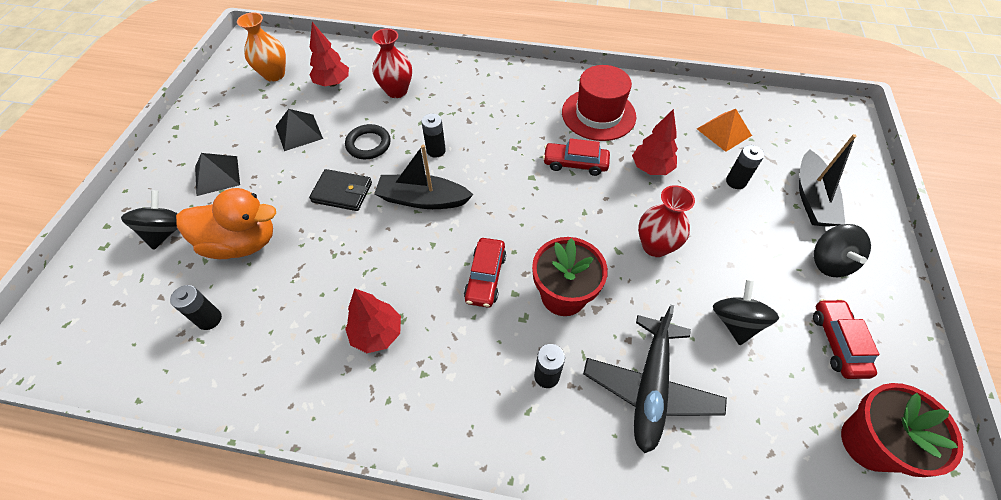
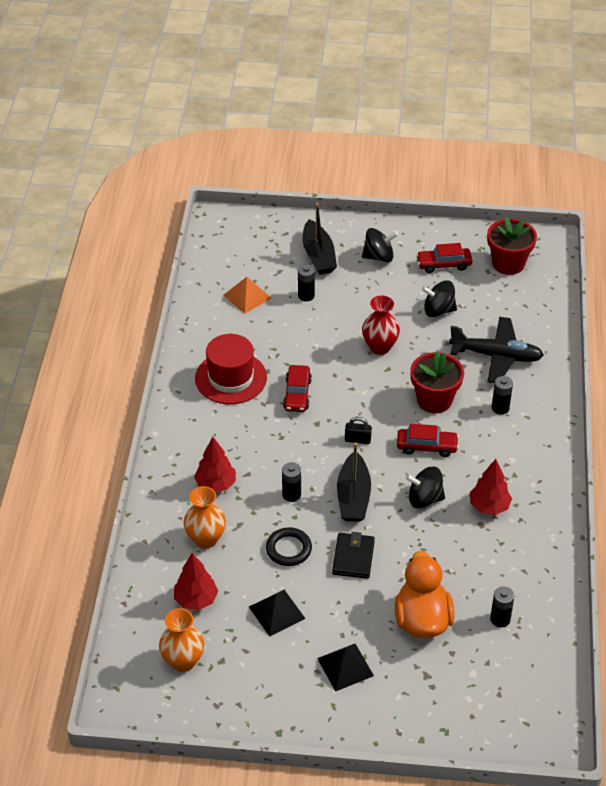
camera: 95 degrees left, 10 degrees down
(166, 232) = (420, 685): black spinning top -> black spinning top (424, 499)
(396, 91) = (205, 539): red vase -> orange vase
(504, 210) = (357, 440): none -> black padlock
(651, 168) = (297, 345): red tree -> red tree (215, 484)
(812, 198) = (318, 255): black boat -> black boat turned 75 degrees clockwise

